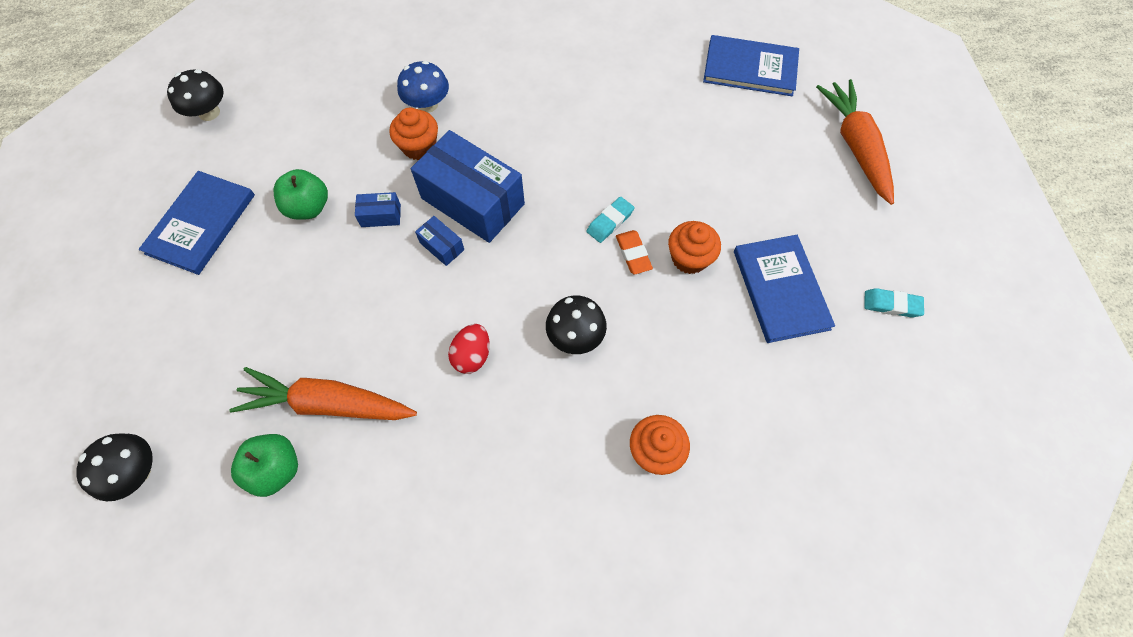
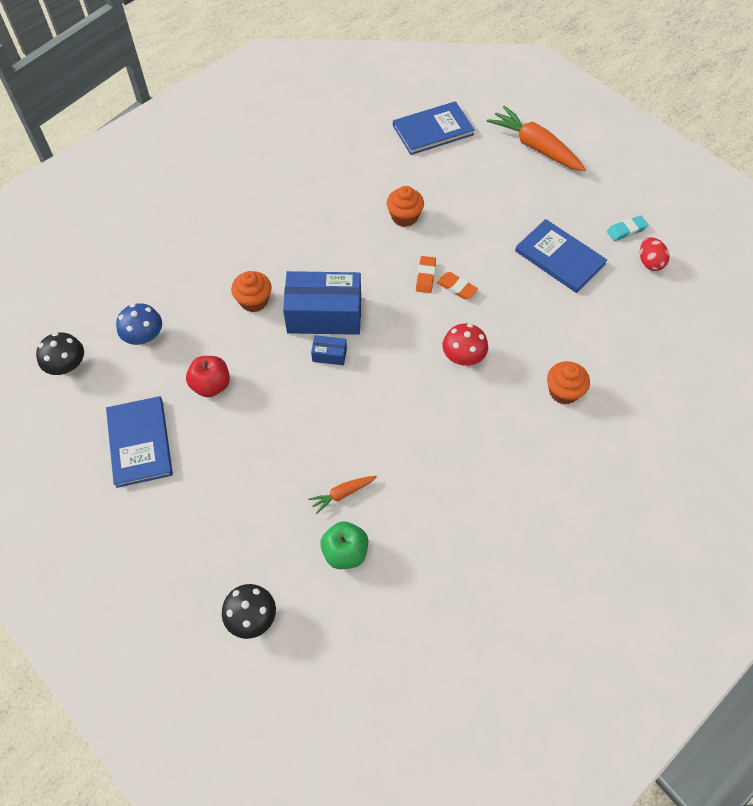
camera: 35 degrees left, 5 degrees down
(309, 207) = (211, 385): green apple -> red apple
(328, 403) = (342, 494): orange carrot -> orange carrot, size x0.50
(381, 215) = (269, 360): blue box -> none
(427, 104) = (233, 269): blue mushroom -> blue mushroom (144, 337)
(472, 355) = (409, 408): red egg -> red egg (650, 262)
(575, 336) = (463, 357): black mushroom -> red mushroom
(610, 222) = (425, 276): turquoise eraser -> orange eraser
(689, 258) = (492, 270): orange cupcake -> orange cupcake (404, 217)

